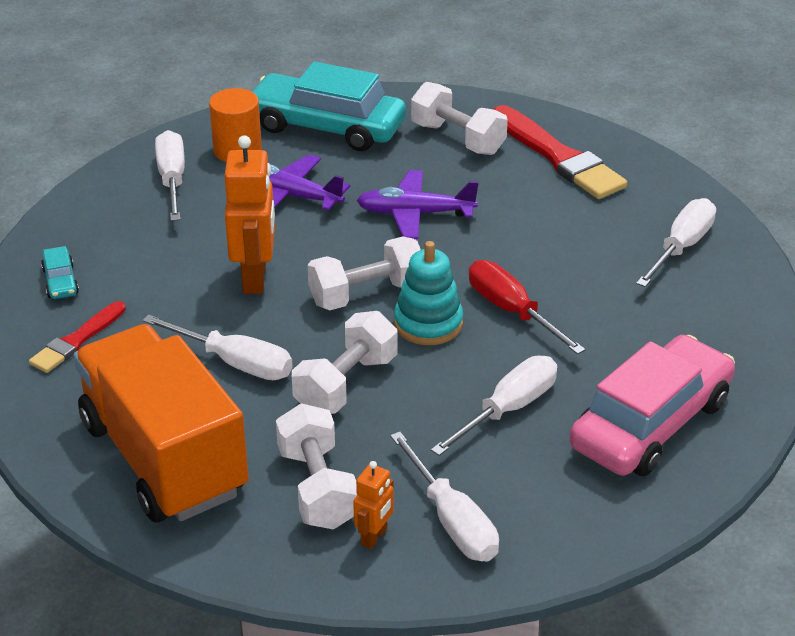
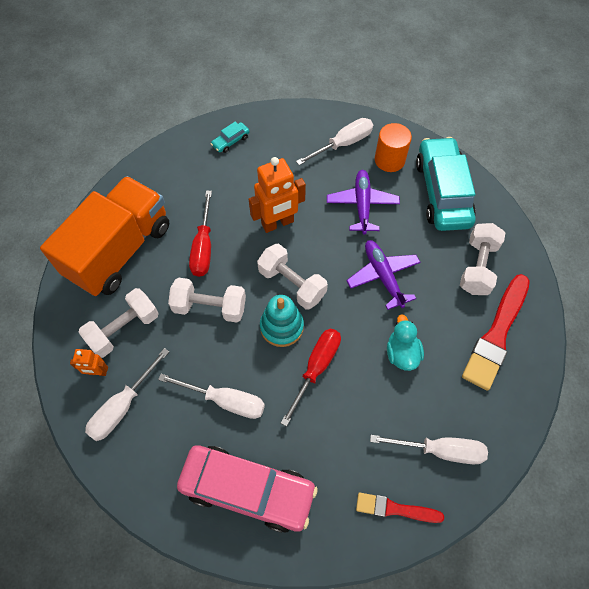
camera: 65 degrees right, 25 degrees up
(77, 340) = (189, 171): red brush -> red brush (395, 509)
(235, 363) = (203, 247): white screwdriver -> red screwdriver
(536, 234) = (402, 353): none -> turquoise duck

